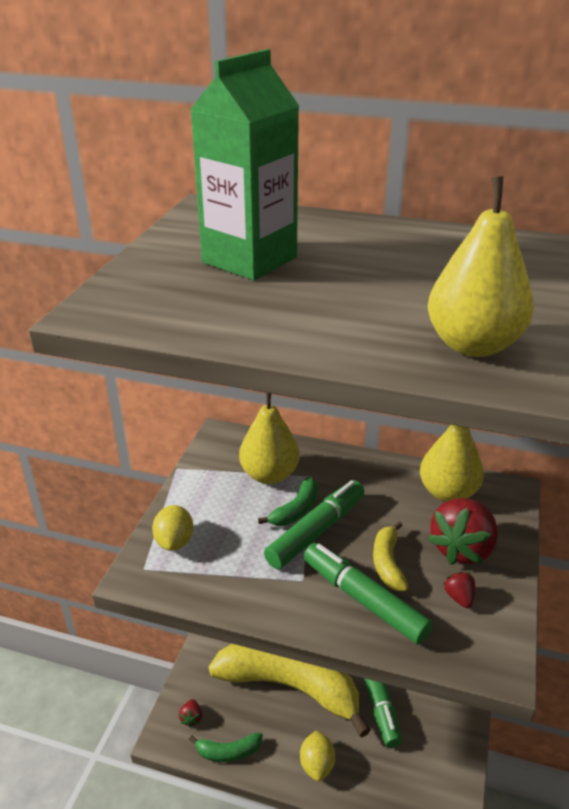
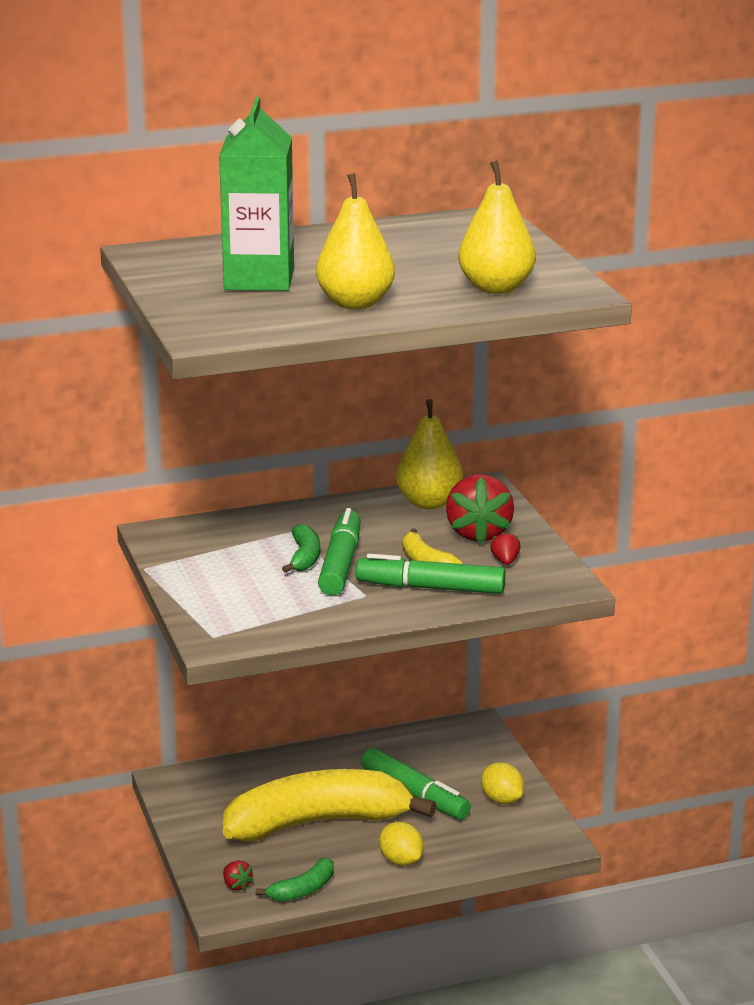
camera: 35 degrees left, 10 degrees down
(174, 541) = (217, 612): yellow lemon -> yellow lemon (502, 800)
(269, 474) = (246, 543): yellow pear -> yellow pear (355, 303)
(459, 597) = (505, 561): red strawberry -> red strawberry turned 45 degrees clockwise

